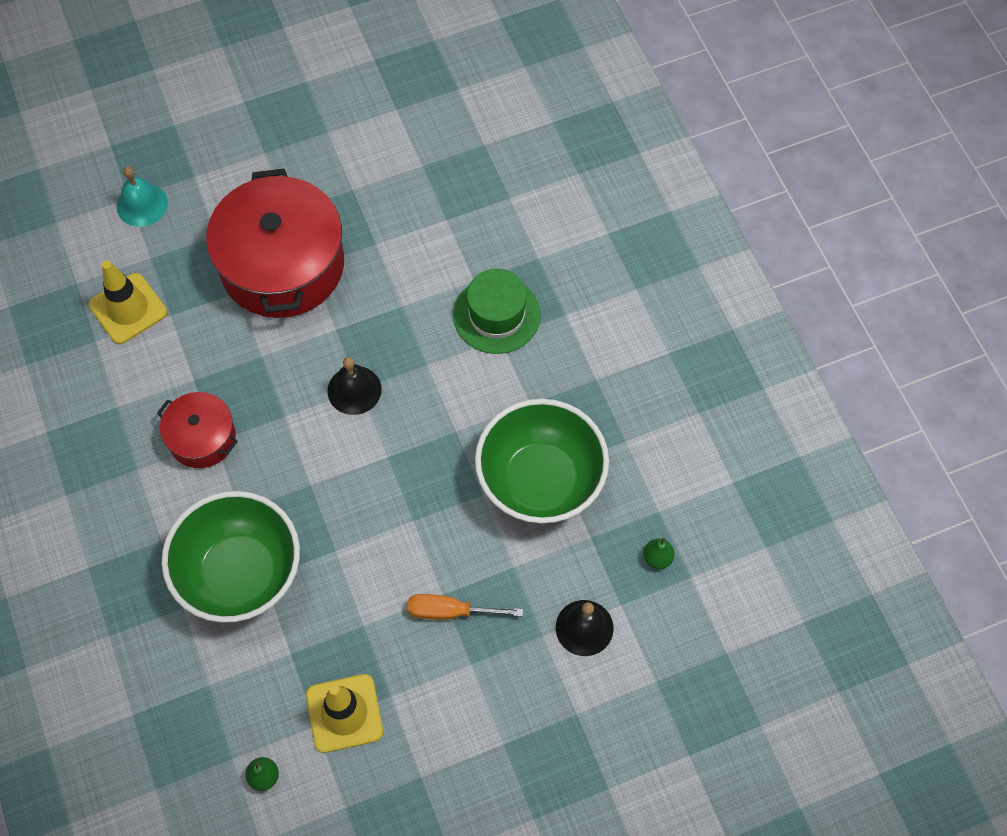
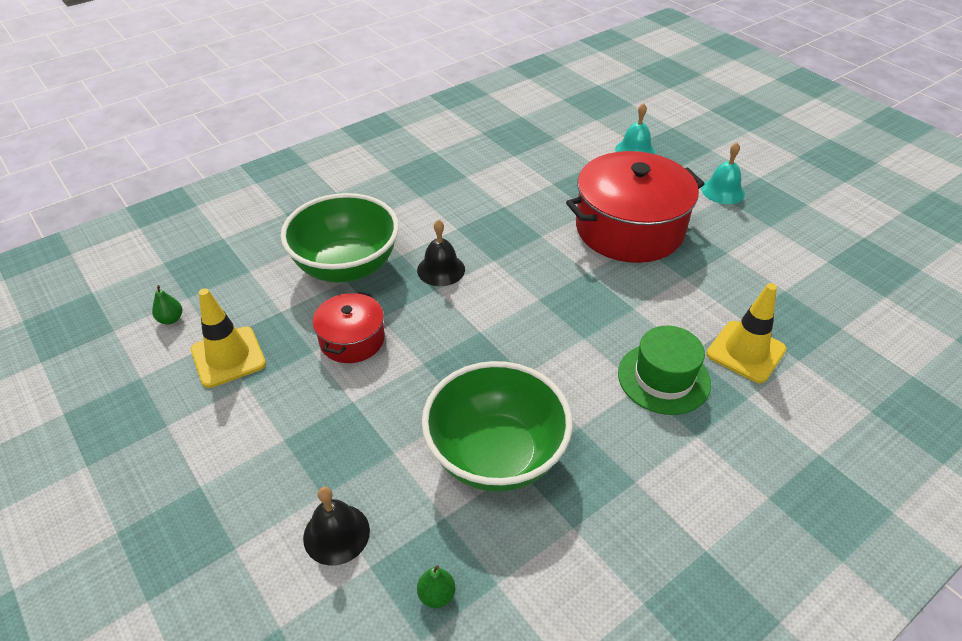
camera: 75 degrees right, 20 degrees down
(128, 309) = (547, 163): yellow traffic cone -> yellow traffic cone (745, 352)
(202, 438) = (457, 221): red pot -> red pot (352, 339)
(253, 148) = (722, 191): none -> turquoise bell
(354, 390) = (536, 296): black bell -> black bell (441, 269)
(451, 611) = (336, 411): orange screwdriver -> none

